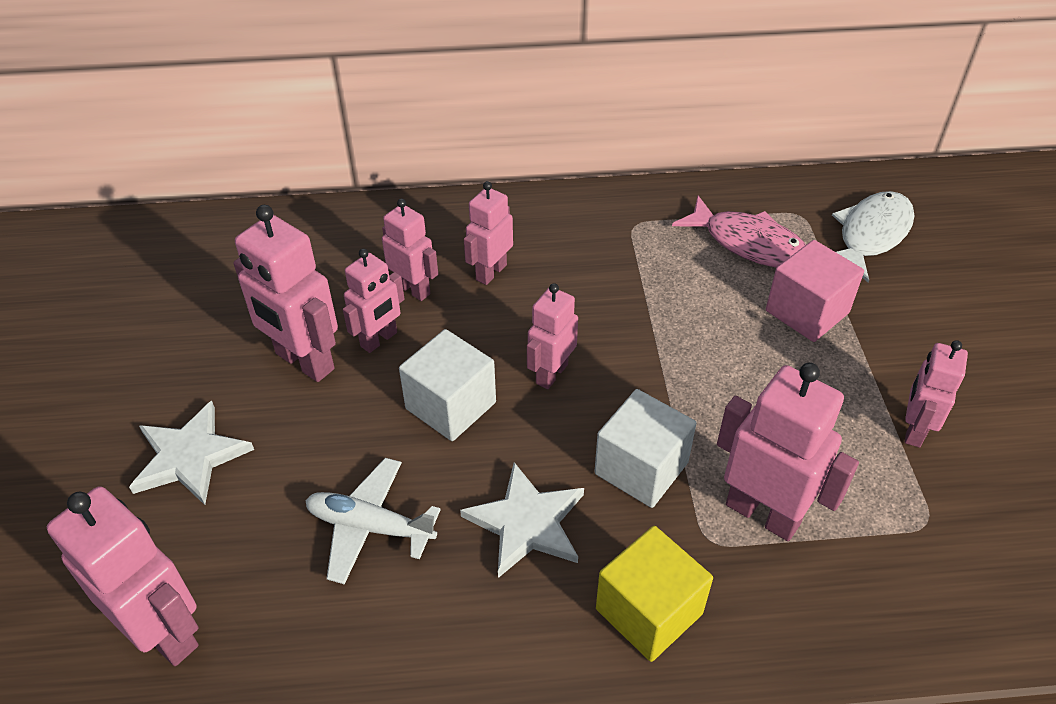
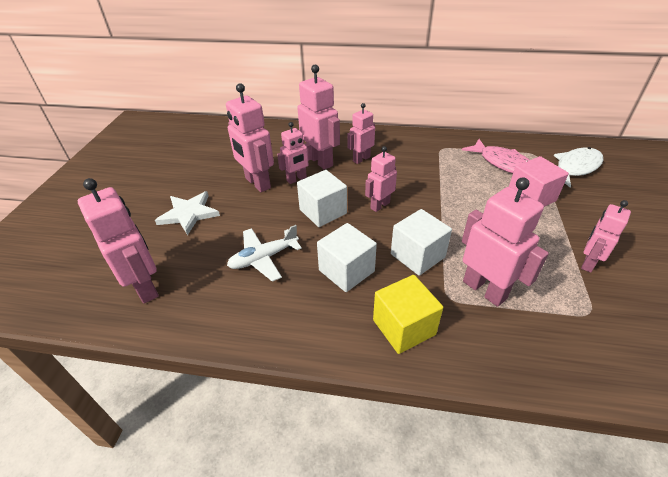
camera: 15 degrees right, 5 degrees down
(370, 526) = (263, 258): white plane -> white plane turned 60 degrees counterclockwise
(413, 289) = (320, 161): pink robot -> pink robot, size x1.62
(527, 523) = (346, 271): white star -> white cube

